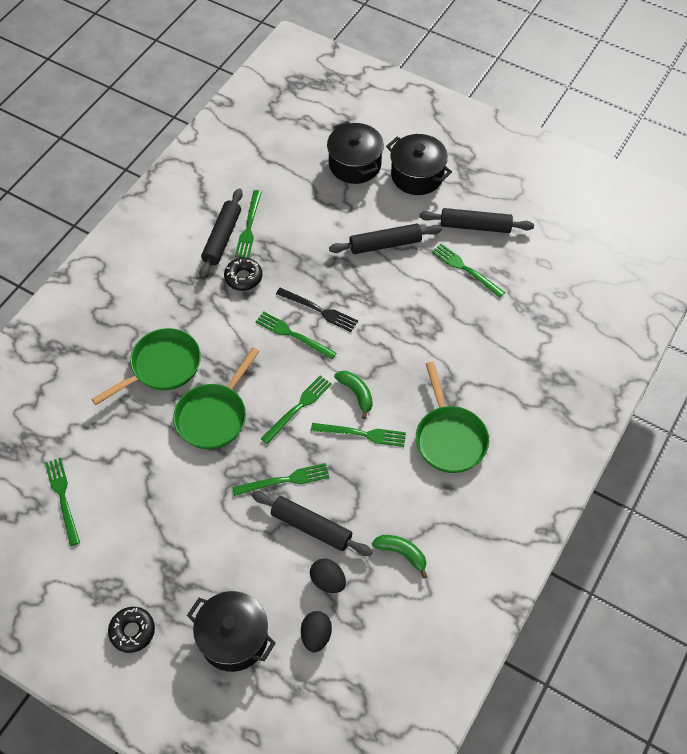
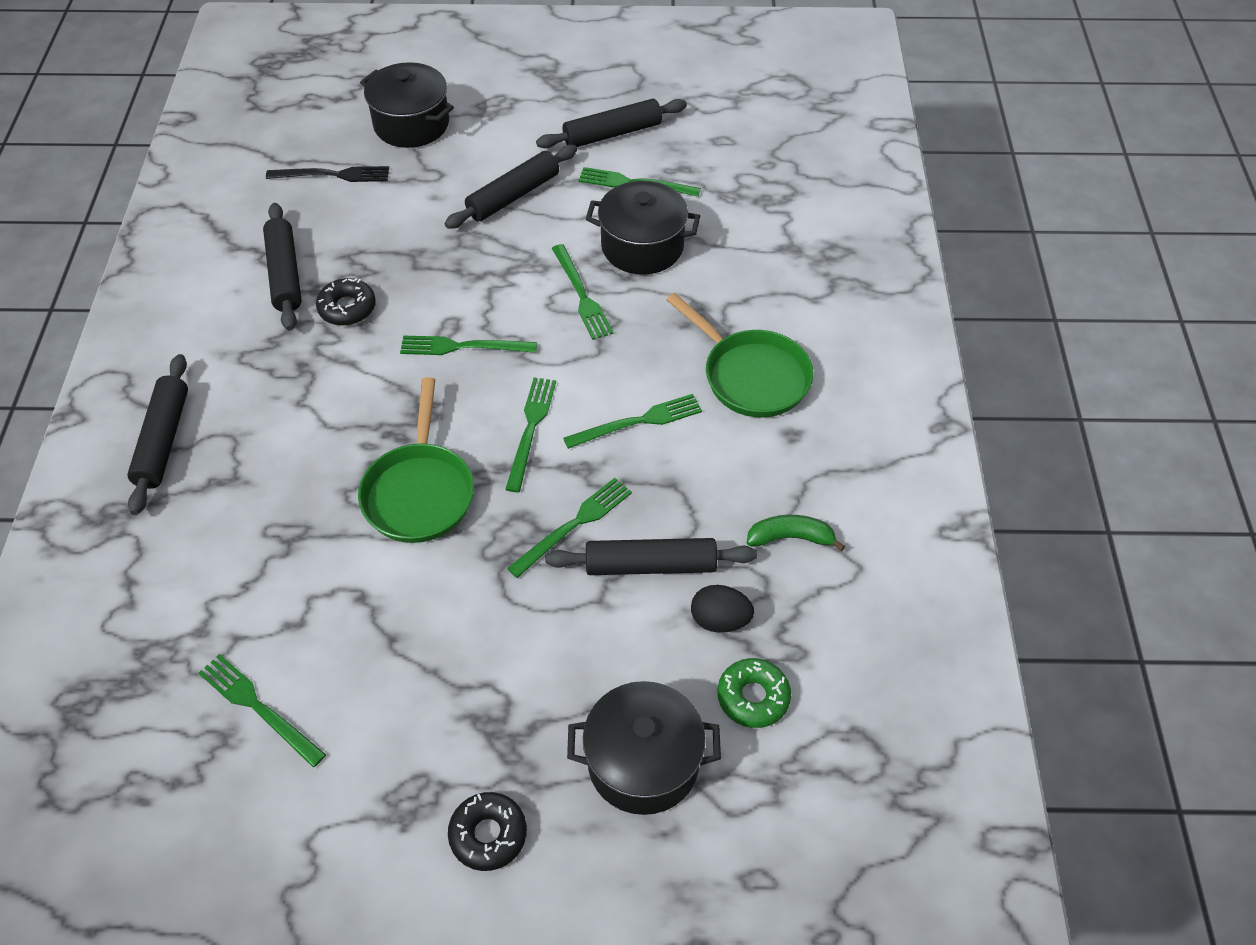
camera: 30 degrees left, 5 degrees down
(100, 315) = (163, 440): none -> black rolling pin
(162, 367) = (301, 465): green pan -> none
(249, 227) = (314, 246): green fork -> green fork (581, 295)
(316, 636) = (753, 697): black egg -> green donut
(319, 310) = (479, 304): black fork -> black fork (333, 175)
(356, 393) = (597, 378): green banana -> none
(417, 176) = (501, 107): black pot -> black pot (642, 246)

